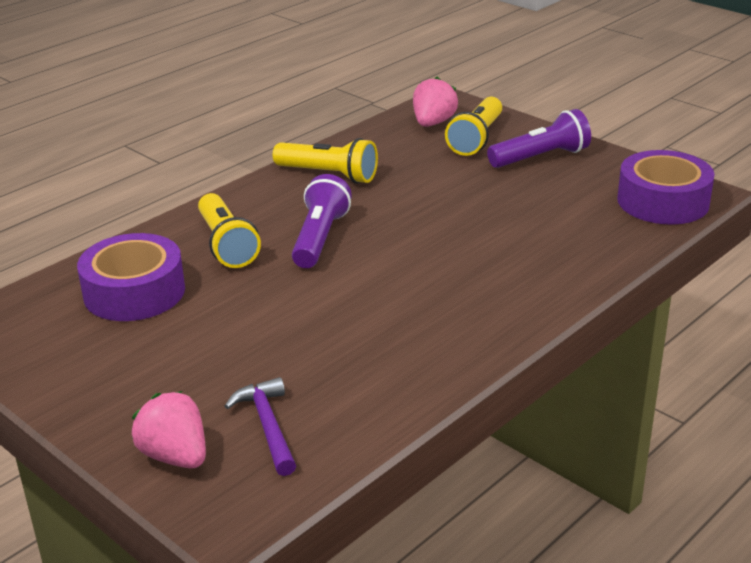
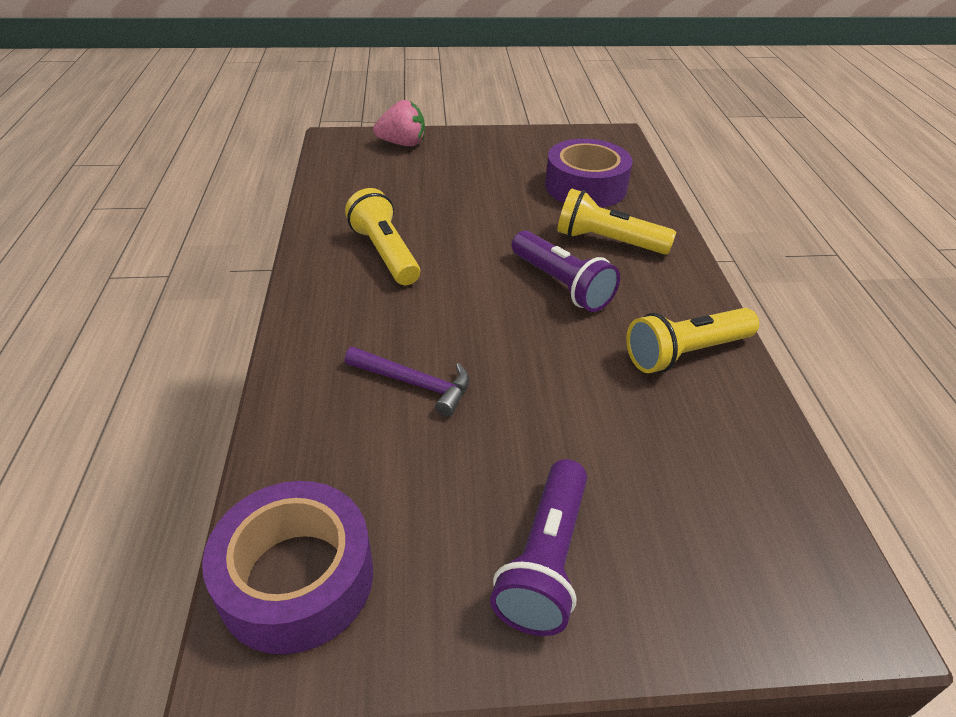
camera: 130 degrees right, 10 degrees up
(267, 426) = (380, 171): purple hammer -> purple hammer (415, 383)
(433, 123) = (766, 531): pink strawberry -> none
(476, 139) = (669, 538): yellow flashlight -> yellow flashlight (385, 253)

